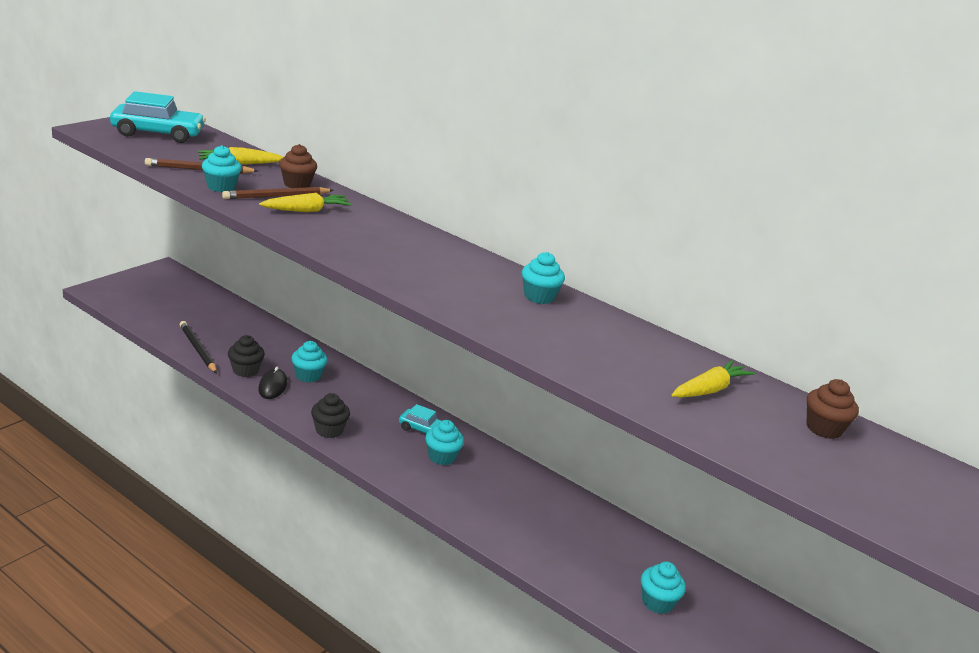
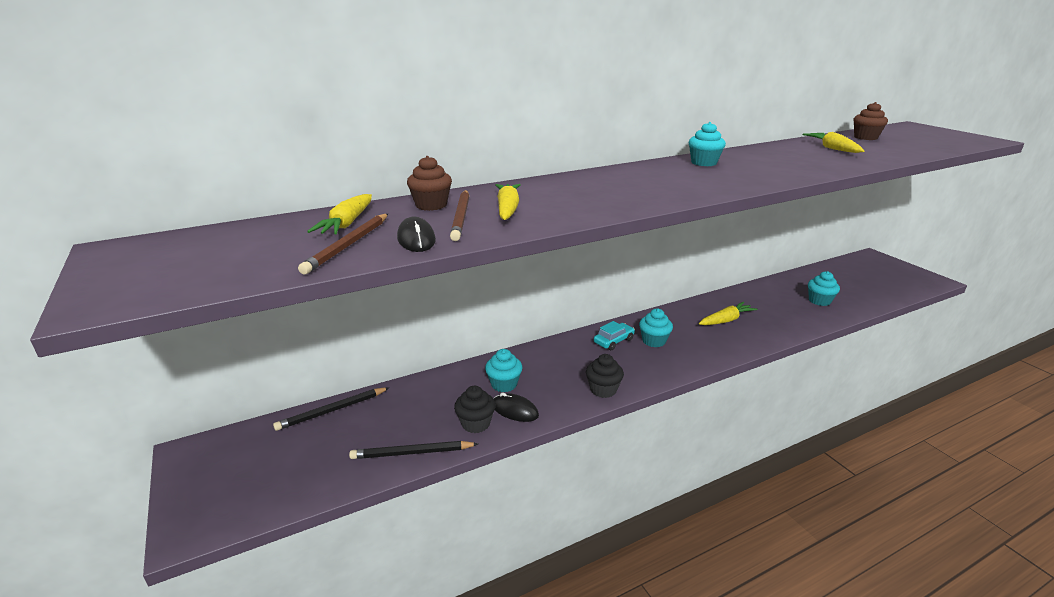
camera: 60 degrees left, 0 degrees up
(158, 134) = (184, 257): turquoise car -> none
(221, 187) = (416, 239): turquoise cupcake -> black mouse
(232, 307) = (332, 410): none -> black pencil
(531, 511) = (726, 320): none -> yellow carrot

